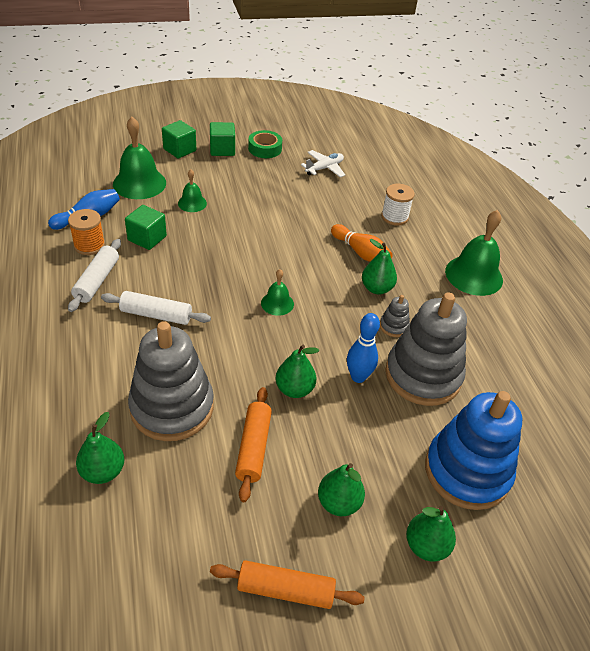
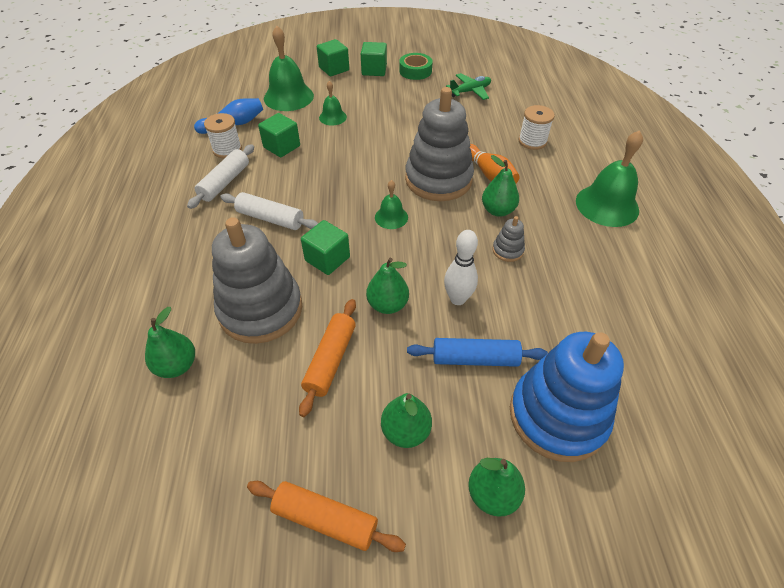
camera: 15 degrees right, 5 degrees up
(89, 245) = (227, 150): orange spool -> white spool
(225, 350) = (327, 259): none -> green cube
(324, 168) = (470, 91): white plane -> green plane
(358, 377) = (457, 299): blue bowling pin -> white bowling pin
(386, 430) = (475, 359): none -> blue rolling pin
(423, 375) = (528, 305): grey stacking toy -> grey stacking toy (438, 179)

